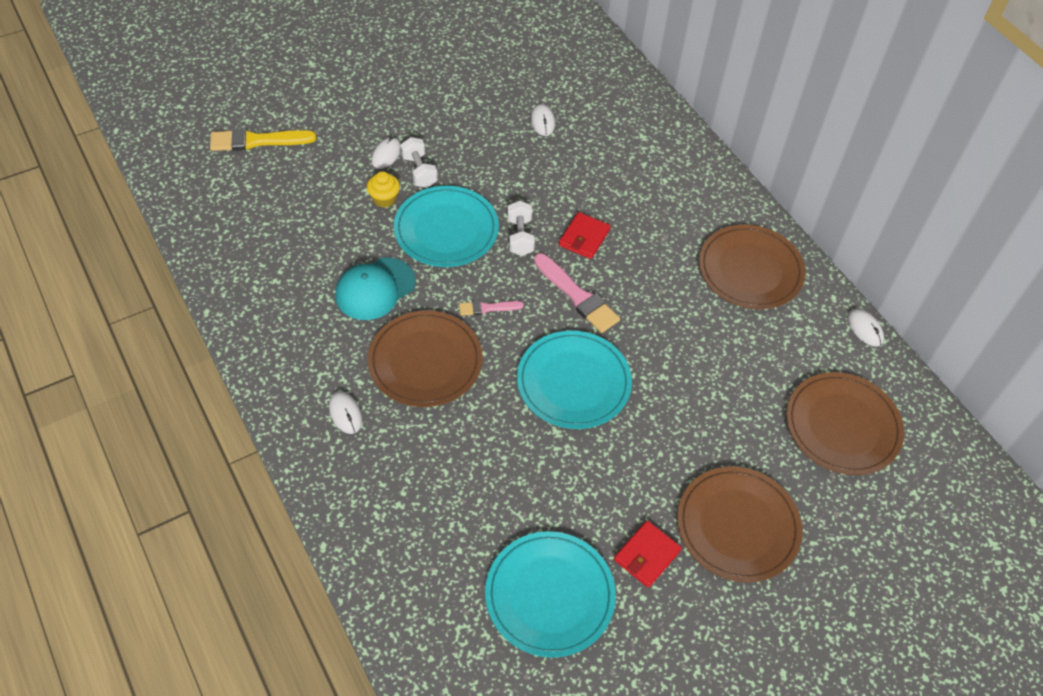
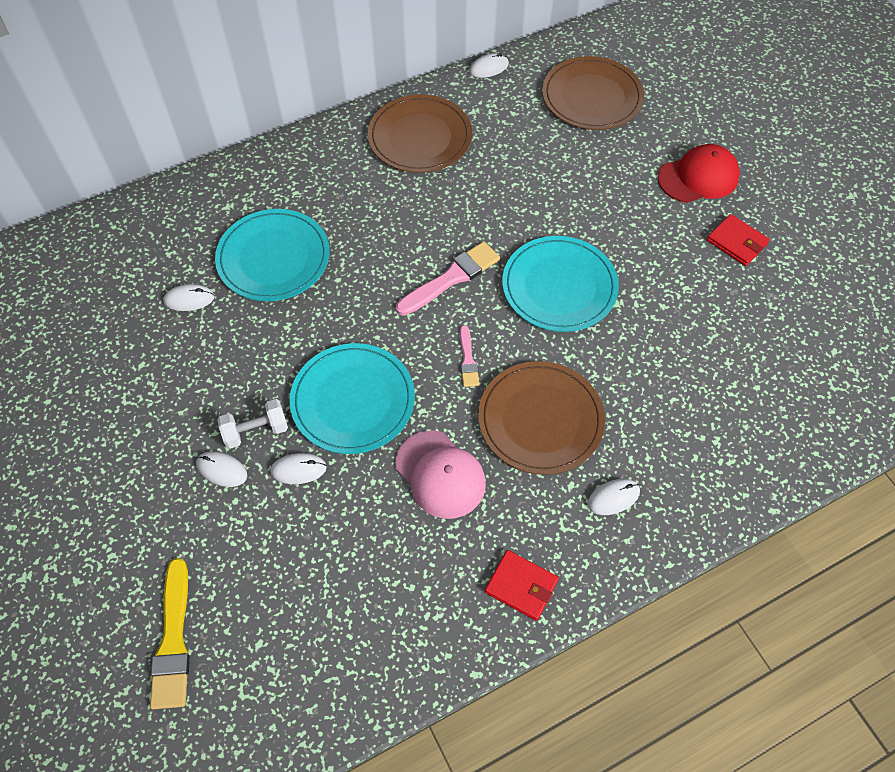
camera: 85 degrees left, 5 degrees up
(375, 289) = (440, 474): turquoise cap -> pink cap
(384, 199) = (298, 469): yellow cupcake -> white mouse
(520, 237) = (368, 327): white dumbbell -> none
(550, 595) = (788, 315): turquoise plate -> turquoise plate (273, 258)
(584, 237) = (372, 268): red wallet -> red wallet (521, 586)
(737, 526) = (698, 177): brown plate -> red cap

